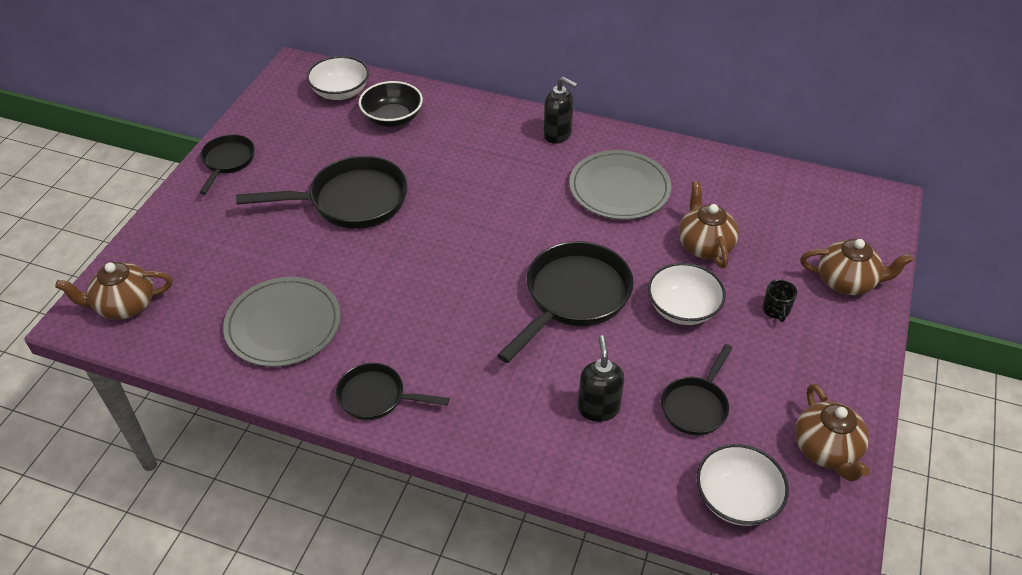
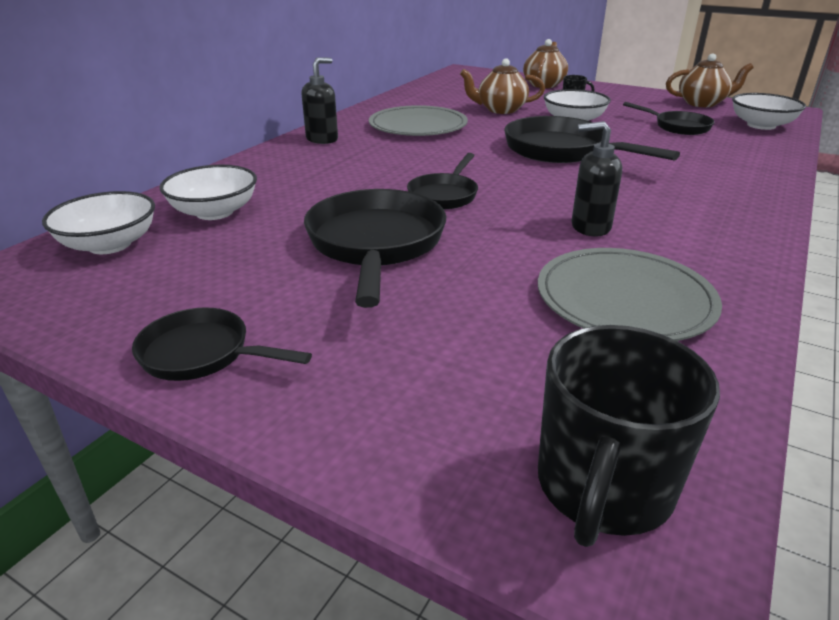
camera: 80 degrees left, 15 degrees down
(125, 305) = (603, 488): brown teapot -> black mug
(377, 397) = (729, 241): black pan -> black pan (444, 195)
(392, 118) = (214, 212): black bowl -> white bowl
(598, 408) = (695, 153): black soap dispenser -> black soap dispenser (590, 227)

